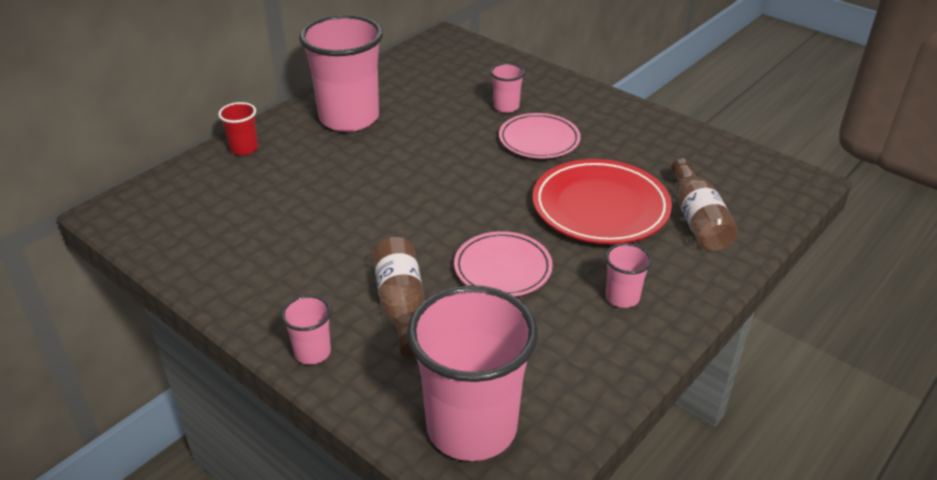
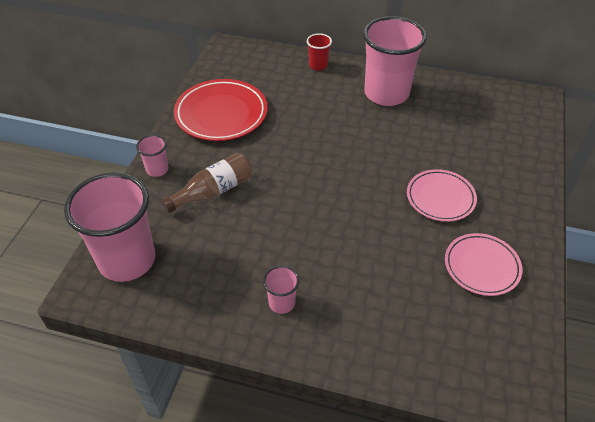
camera: 65 degrees right, 10 degrees up
(503, 268) = (275, 227): pink plate -> pink plate (481, 266)
(506, 107) = (470, 165): pink cup -> none
(600, 207) = (379, 260): red plate -> red plate (221, 114)
(698, 220) = (407, 329): brown bottle -> none

